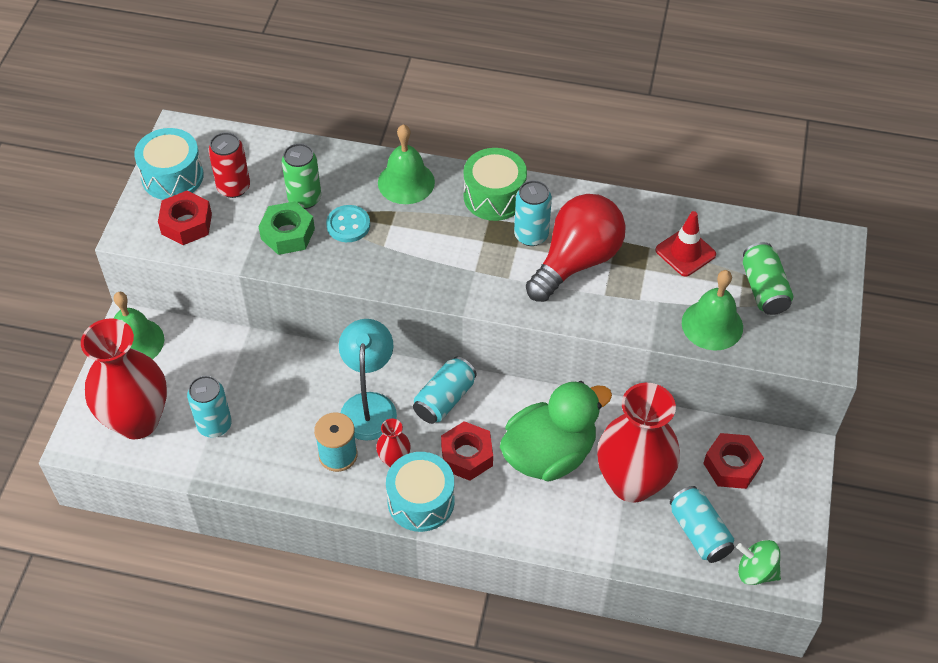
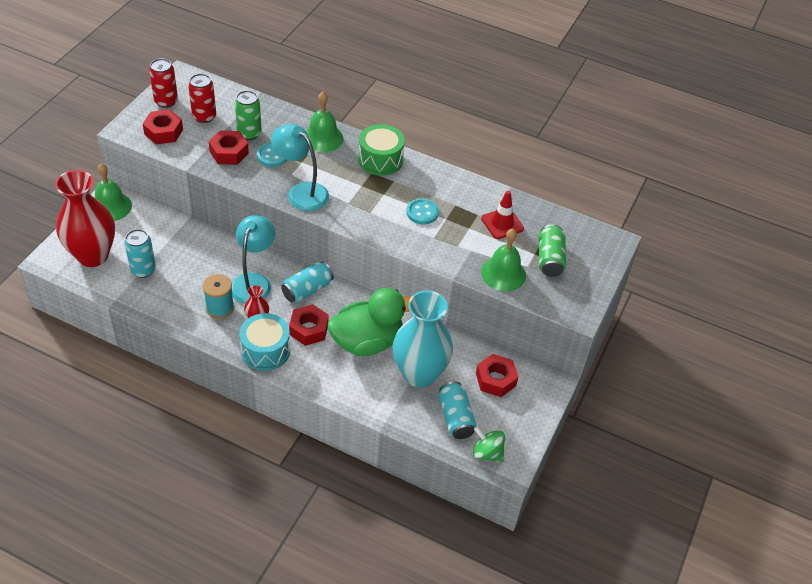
camera: 10 degrees right, 5 degrees down
(172, 176) = (166, 101): turquoise drum -> red can
(287, 234) = (229, 152): green nut -> red nut
(406, 270) = (301, 192): none -> turquoise lamp
(531, 235) = (396, 189): turquoise can -> none
(576, 261) = (422, 212): red light bulb -> turquoise button
(632, 483) = (419, 374): red vase -> turquoise vase

